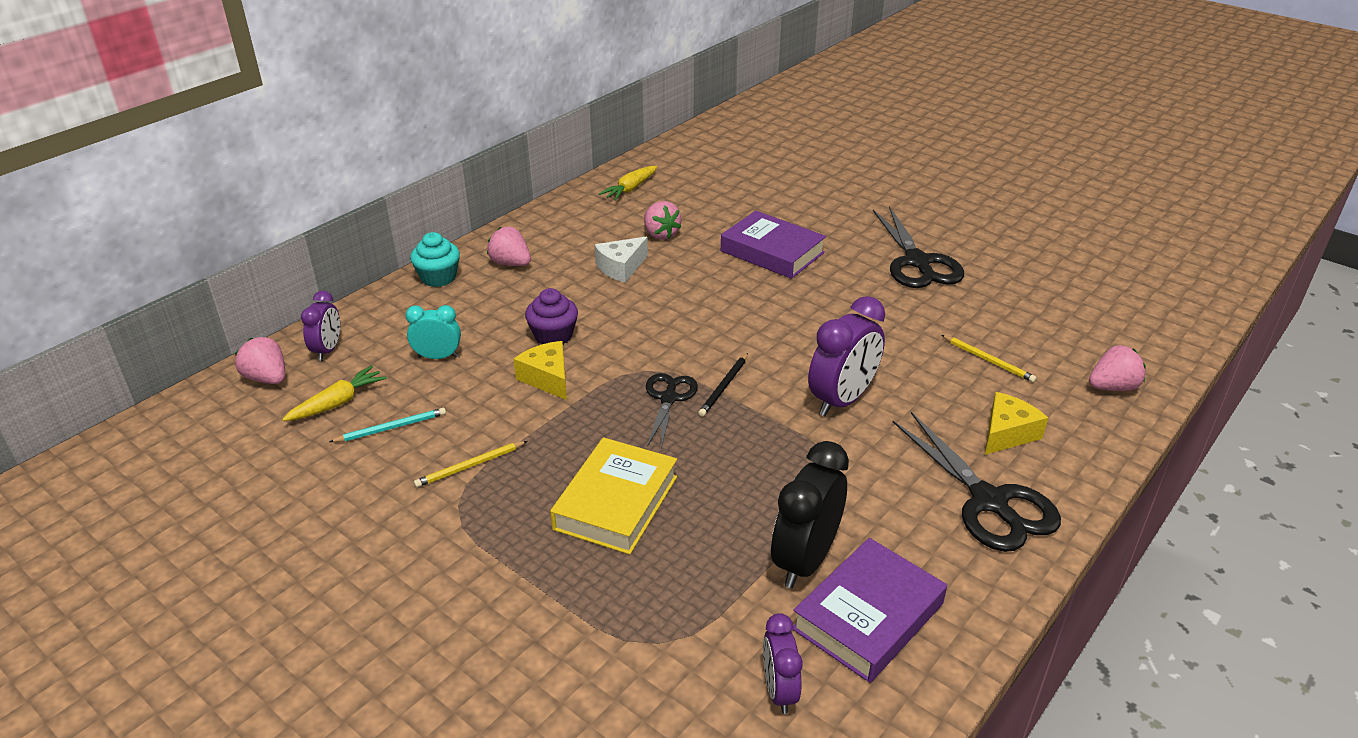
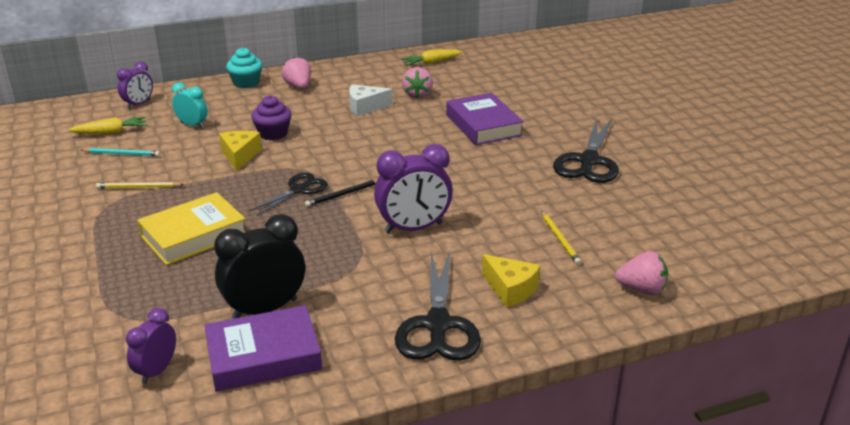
camera: 30 degrees right, 5 degrees down
(267, 378) = (91, 109): pink strawberry -> none
(1007, 433) = (510, 289): yellow cheese -> yellow cheese turned 60 degrees clockwise

